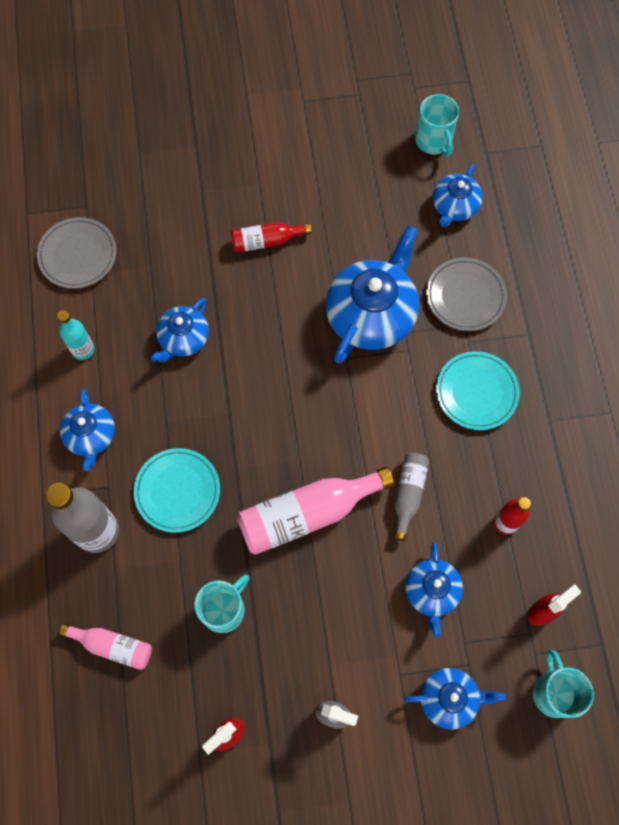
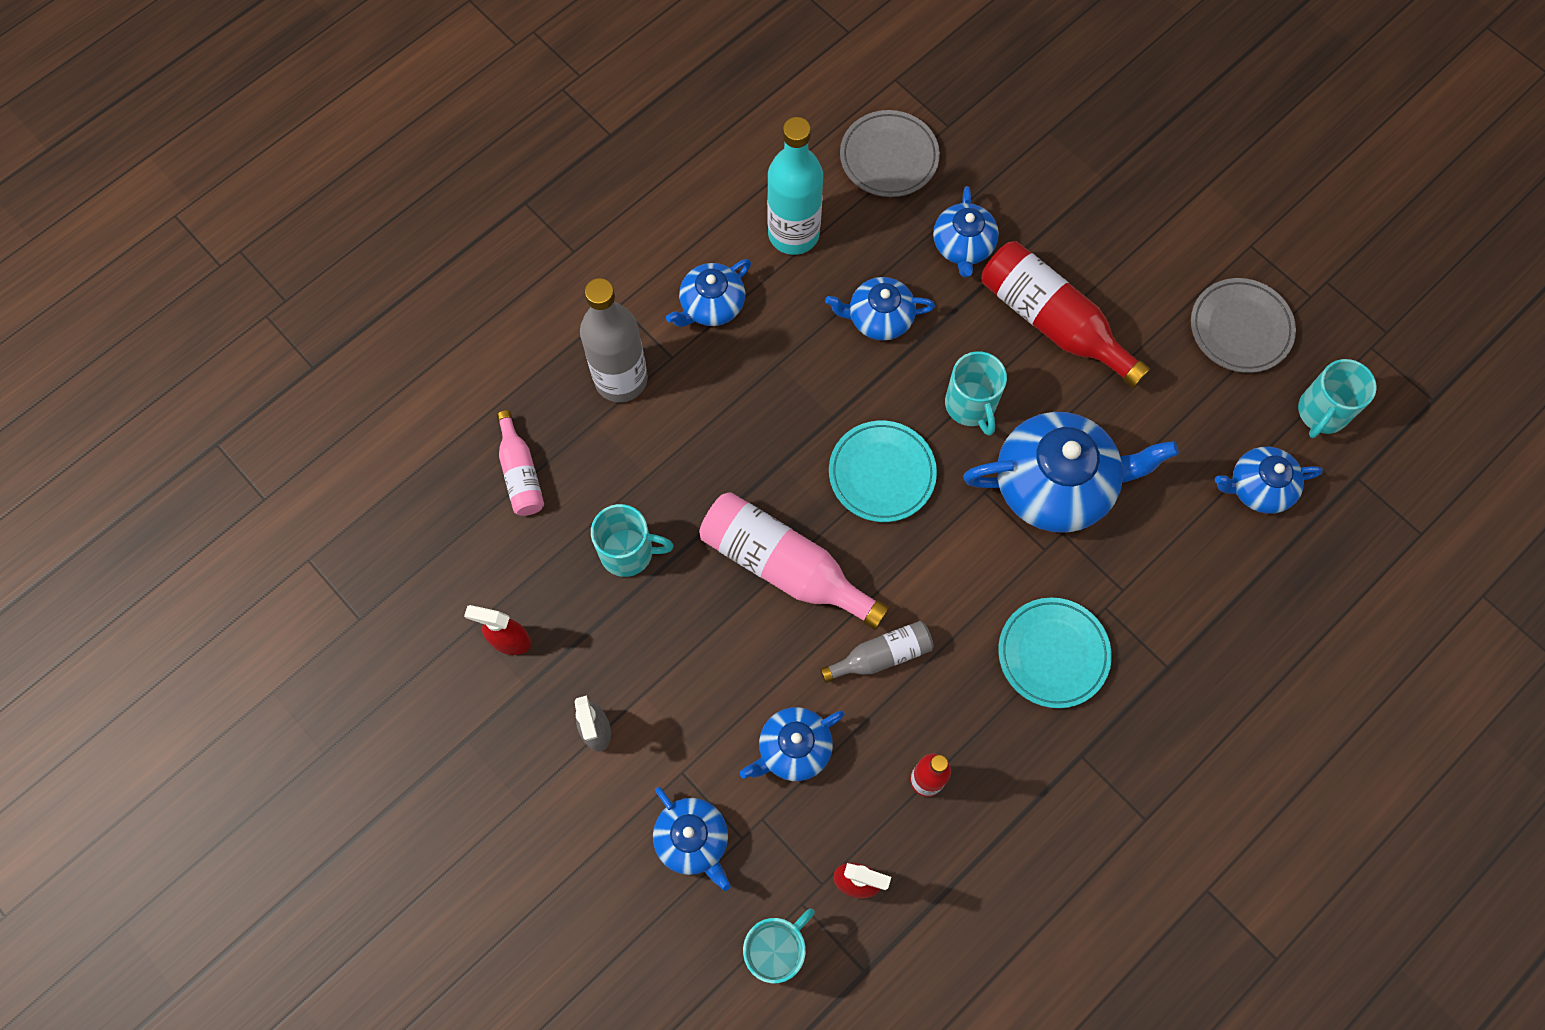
camera: 55 degrees right, 0 degrees up
(83, 349) = (793, 234): turquoise bottle -> turquoise bottle, size x1.79
(175, 255) = (963, 246): none -> blue teapot
(177, 491) = (715, 425): turquoise plate -> turquoise plate (882, 473)
(266, 241) = (1052, 322): red bottle -> red bottle, size x1.79
(284, 326) = (971, 405): none -> turquoise mug
(465, 296) = (1157, 569): grey plate -> grey plate (1240, 328)

